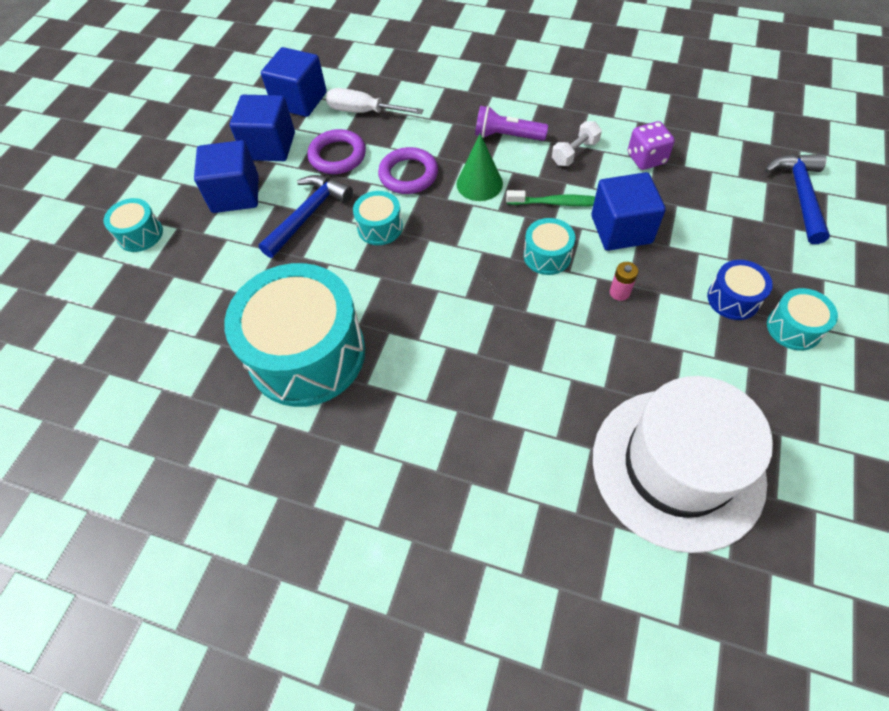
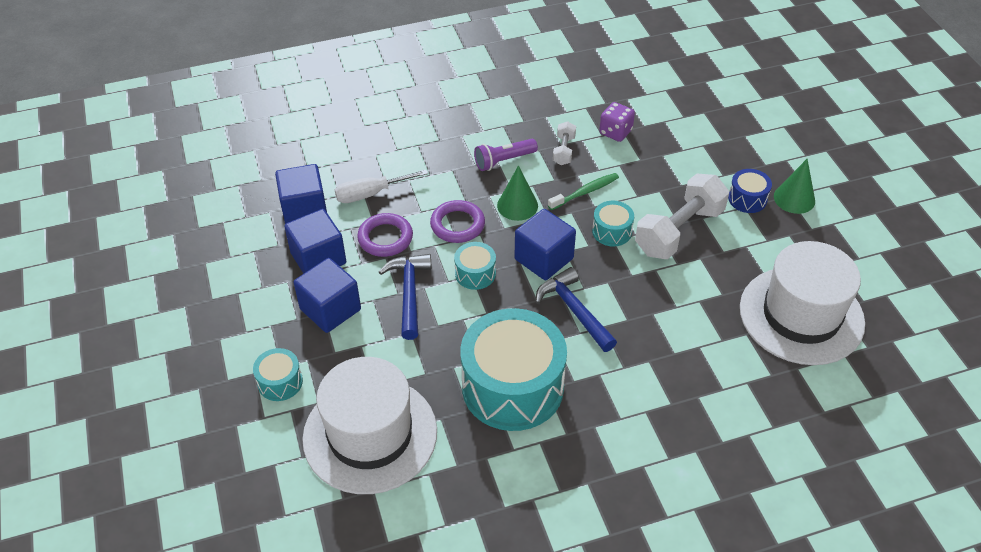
camera: 40 degrees left, 10 degrees down
(155, 321) = (370, 434): none -> white hat
(619, 292) = (679, 231): pink battery -> white dumbbell
(621, 229) = (643, 189): blue cube -> blue cube (544, 259)
(793, 328) = (794, 198): turquoise drum -> green cone
(800, 195) = (730, 112): blue hammer -> blue hammer (574, 310)

